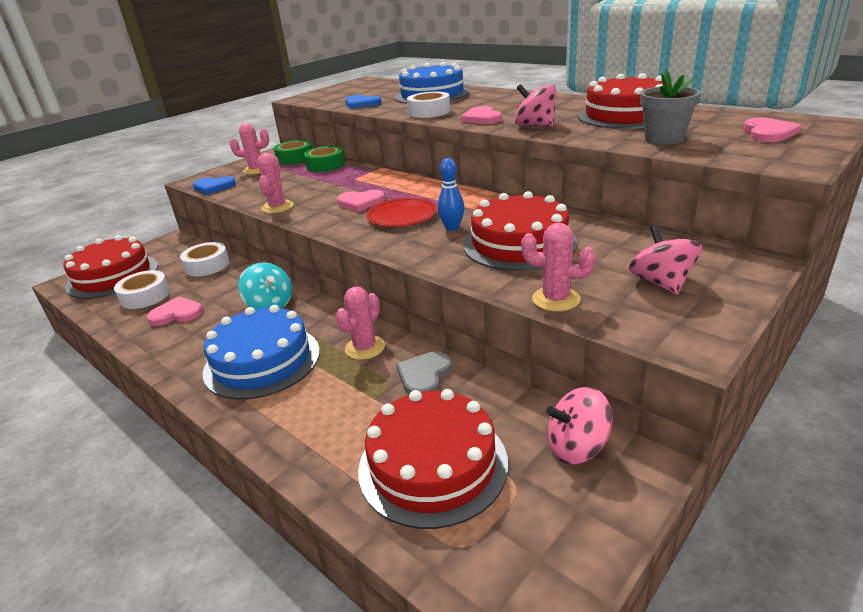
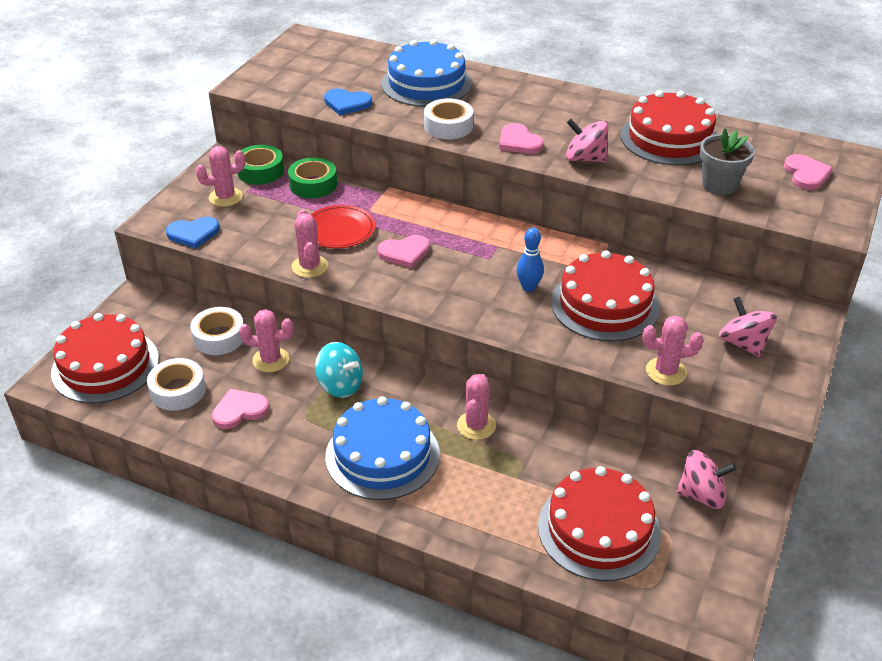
camera: 20 degrees left, 10 degrees up
(231, 283) = (271, 360): none -> pink cactus
(402, 216) = (465, 272): red plate -> red plate (339, 230)
(424, 375) = (549, 448): grey heart -> none
(577, 447) = (701, 495): pink spinning top -> pink spinning top turned 150 degrees counterclockwise

